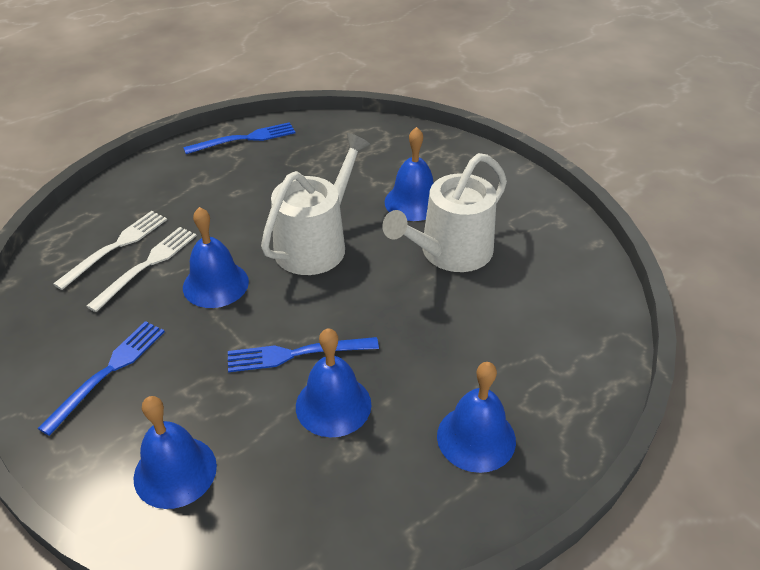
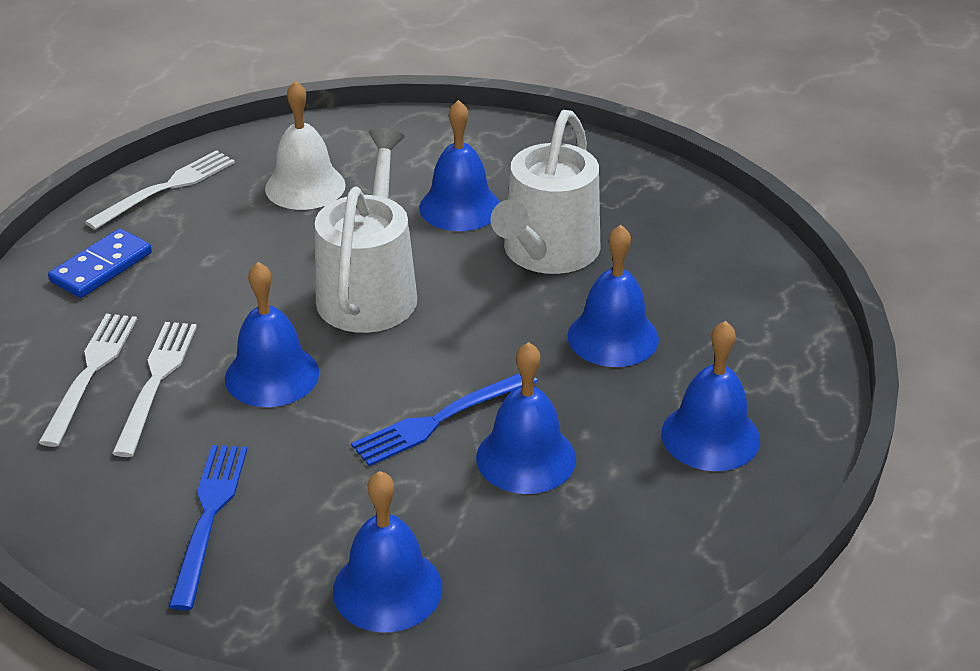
camera: 25 degrees left, 5 degrees down
(172, 179) = (101, 267): none -> blue domino
(244, 139) = (166, 188): blue fork -> white fork
(326, 160) = (305, 186): none -> white bell
(455, 331) = (613, 337): none -> blue bell

